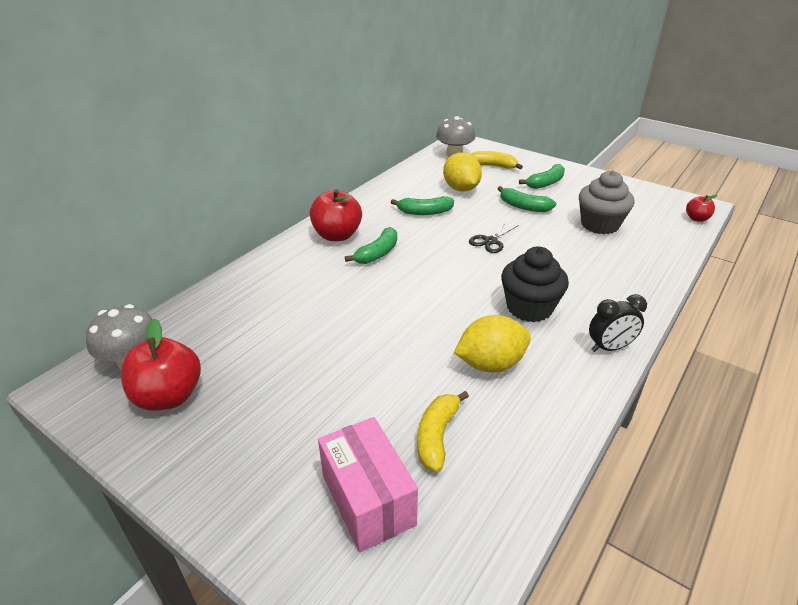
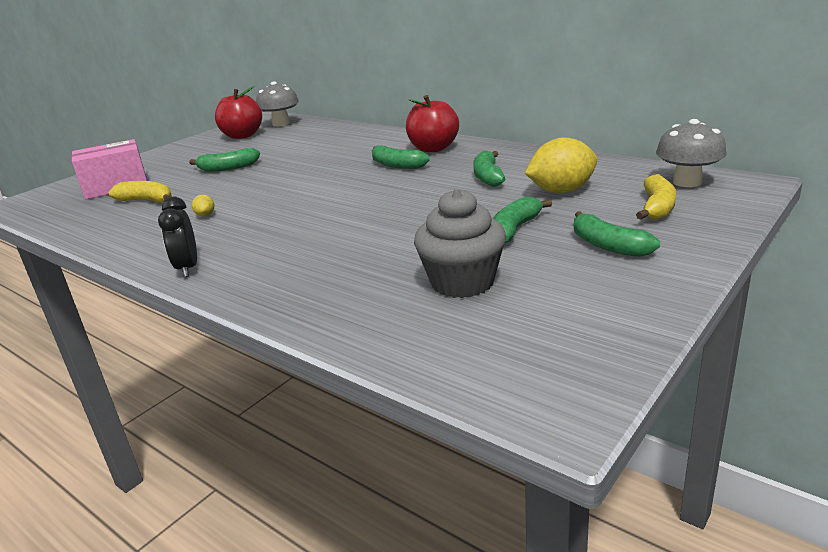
camera: 95 degrees right, 10 degrees down
(330, 379) = (228, 168): none -> green banana
(490, 241) = (416, 211): black scissors -> none
(490, 364) = (205, 215): yellow lemon -> yellow lemon, size x0.42
(529, 308) = (275, 231): black cupcake -> none
(696, 219) = (495, 391): red apple -> none

